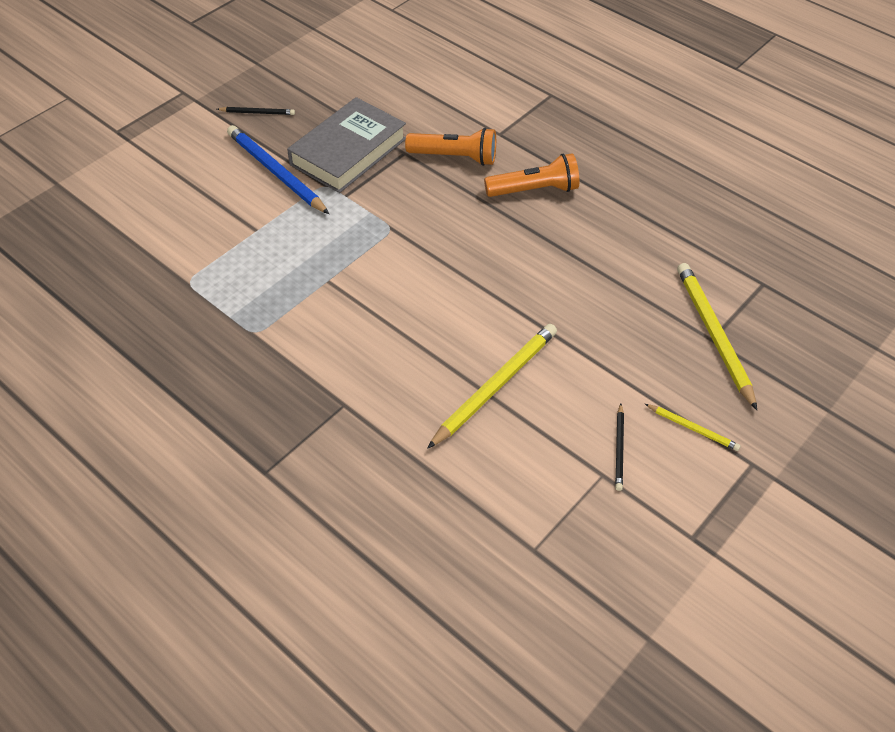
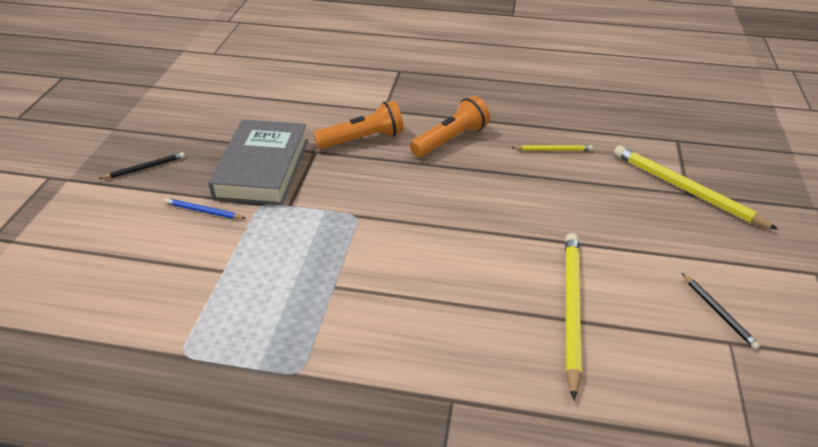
camera: 30 degrees left, 10 degrees down
(276, 172) = (203, 211): blue pencil -> blue pencil, size x0.50
(693, 428) = (749, 267): yellow pencil -> yellow pencil (553, 150)

